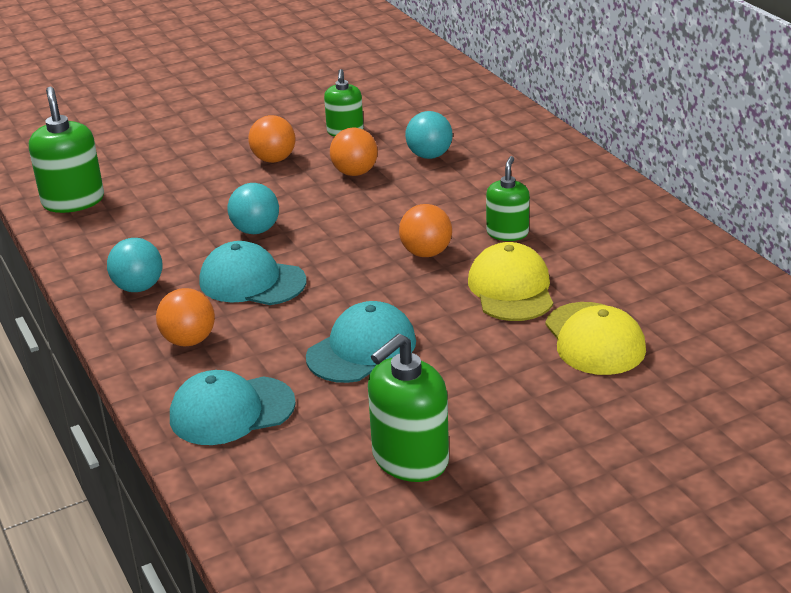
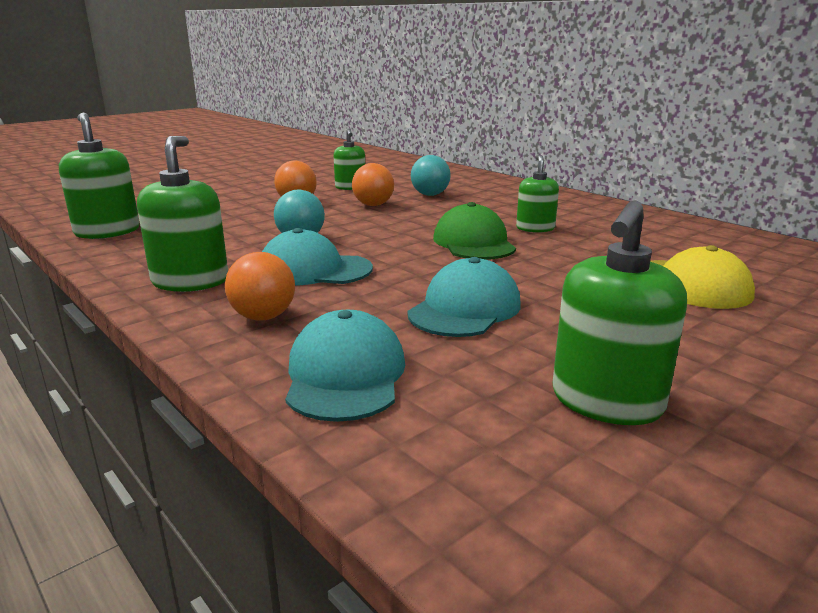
camera: 15 degrees left, 10 degrees down
(138, 287) = (190, 281): turquoise ball -> green soap dispenser
(231, 411) = (345, 375): turquoise cap -> turquoise cap turned 120 degrees clockwise
(426, 253) = (474, 243): orange ball -> green cap
(511, 289) = (574, 258): yellow cap -> none

